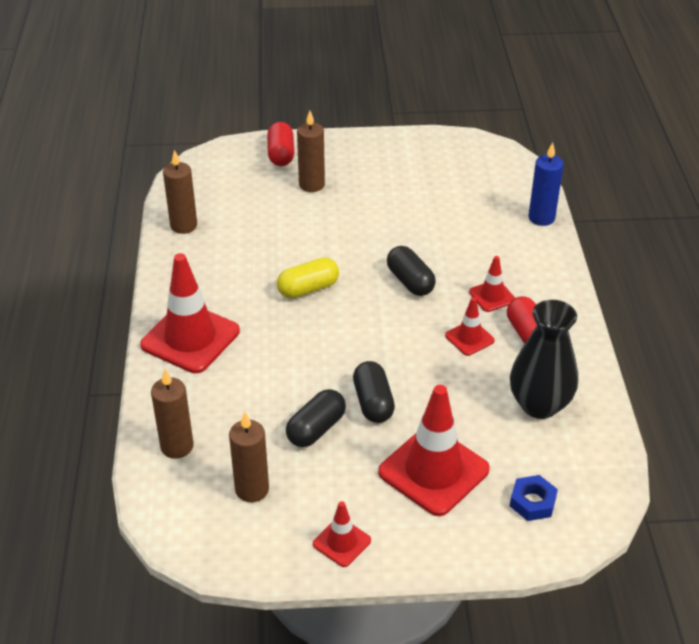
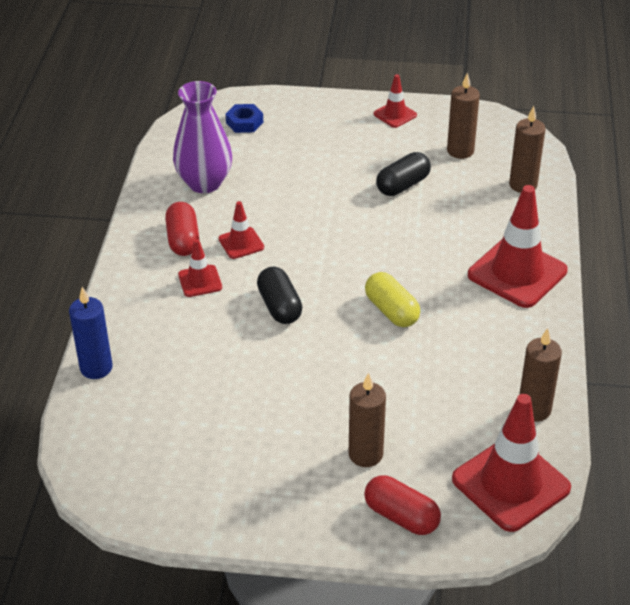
camera: 170 degrees left, 0 degrees up
(281, 154) = (401, 516): red capsule -> red capsule turned 60 degrees counterclockwise
(308, 289) = (391, 311): yellow capsule -> yellow capsule turned 75 degrees clockwise
(373, 403) = (349, 199): black capsule -> none
(433, 471) = (313, 148): red traffic cone -> red traffic cone (511, 484)
(539, 405) = (204, 183): black vase -> purple vase

